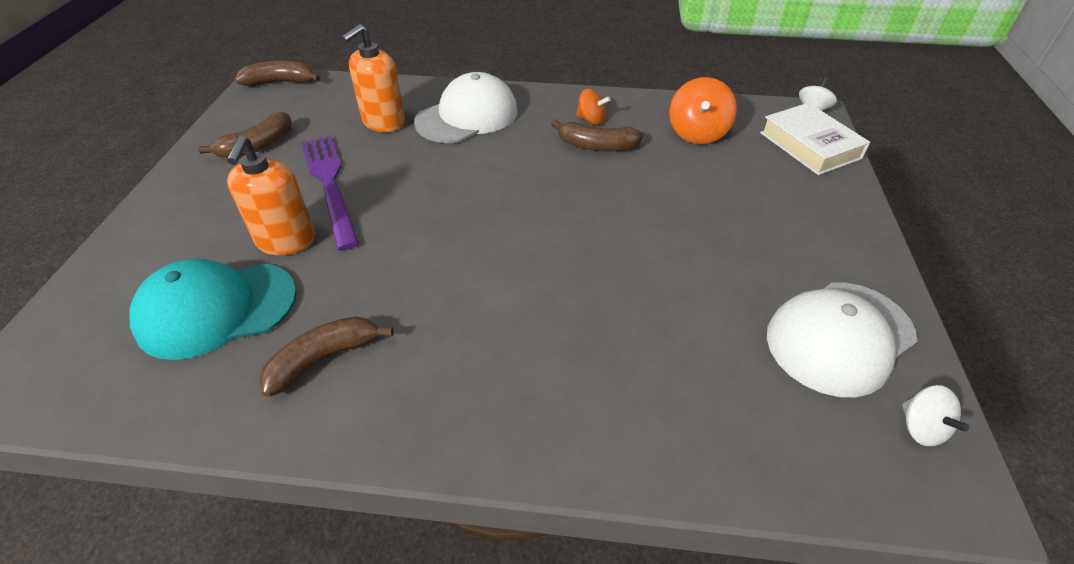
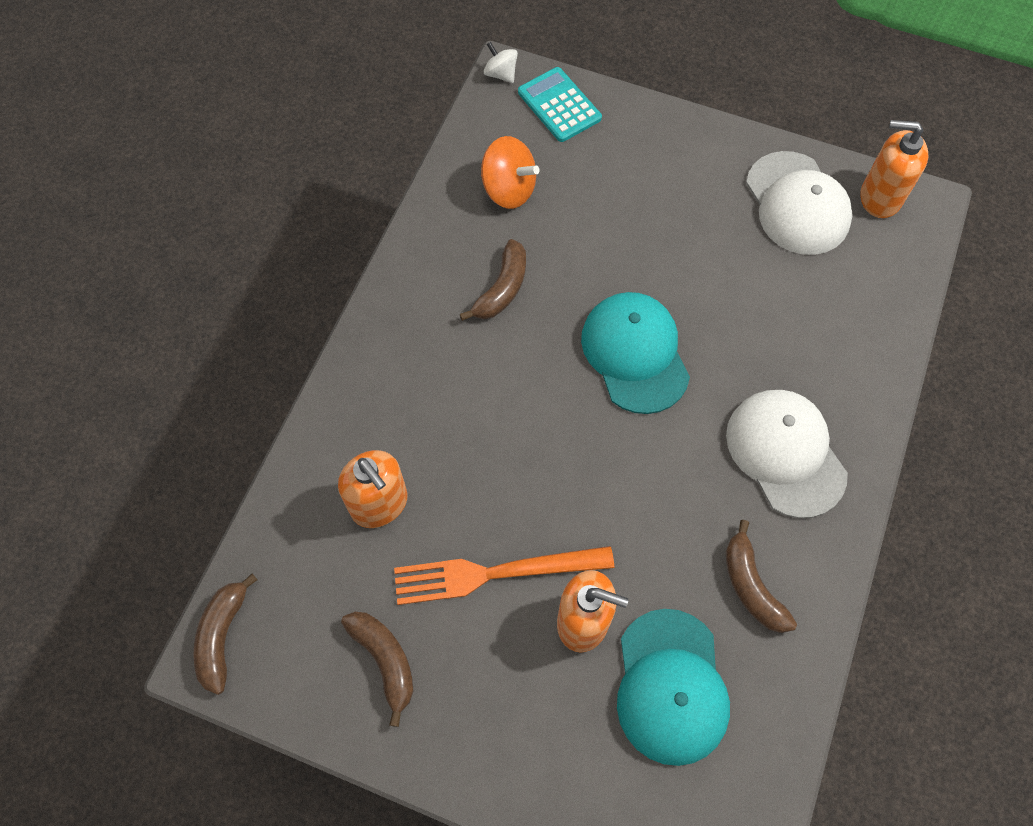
camera: 75 degrees left, 20 degrees up
(330, 185) = (495, 573): purple fork -> orange fork
(467, 116) = (398, 406): white cap -> white cap (785, 453)
(568, 232) = (635, 353): none -> turquoise cap
(591, 120) = (450, 279): orange spinning top -> none
(810, 145) = (559, 105): white book -> turquoise calculator
(921, 428) = (879, 197): white spinning top -> orange soap dispenser

